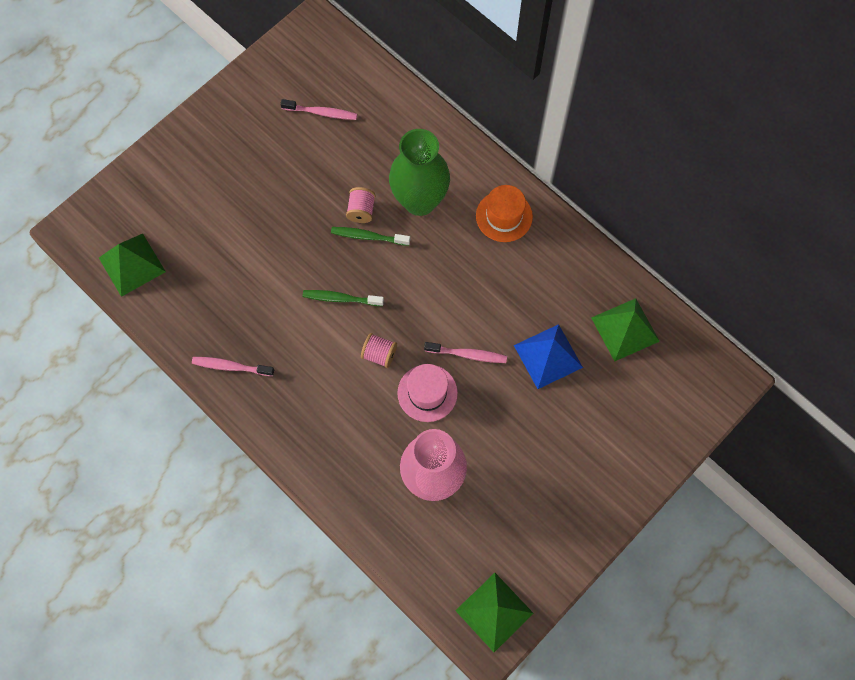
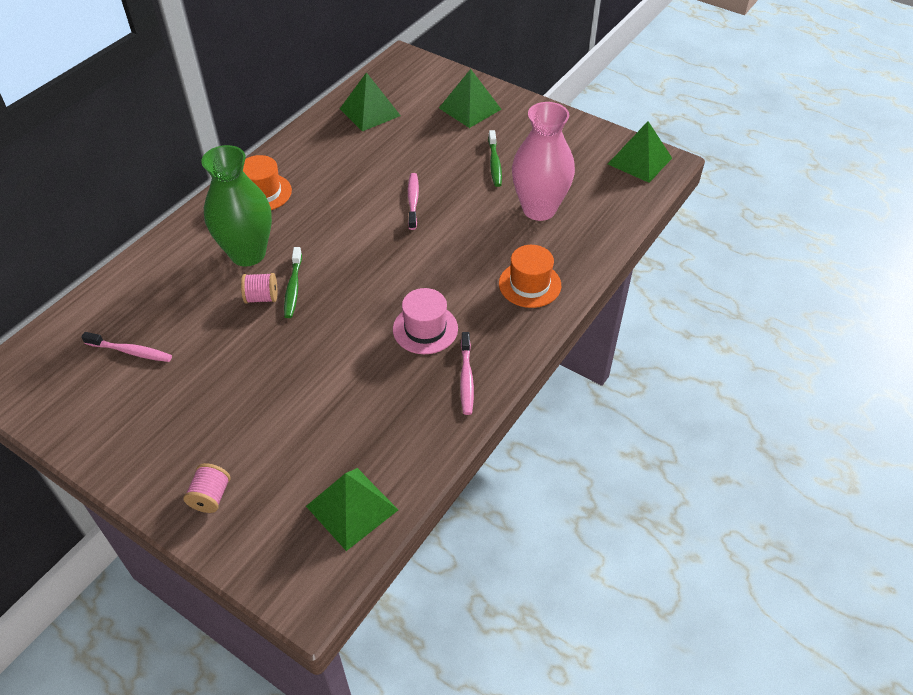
camera: 100 degrees left, 20 degrees down
(321, 113) = (131, 351): pink toothbrush -> pink toothbrush turned 105 degrees clockwise
(328, 444) = (530, 284): none -> orange hat
(340, 298) = (369, 299): green toothbrush -> green toothbrush (494, 163)
(379, 354) = (426, 261): pink spool -> pink spool (211, 496)
(427, 393) = (458, 222): pink hat -> pink hat (425, 329)
(548, 356) = (404, 152): blue pyramid -> none
(618, 439) = (470, 108): none -> green pyramid

